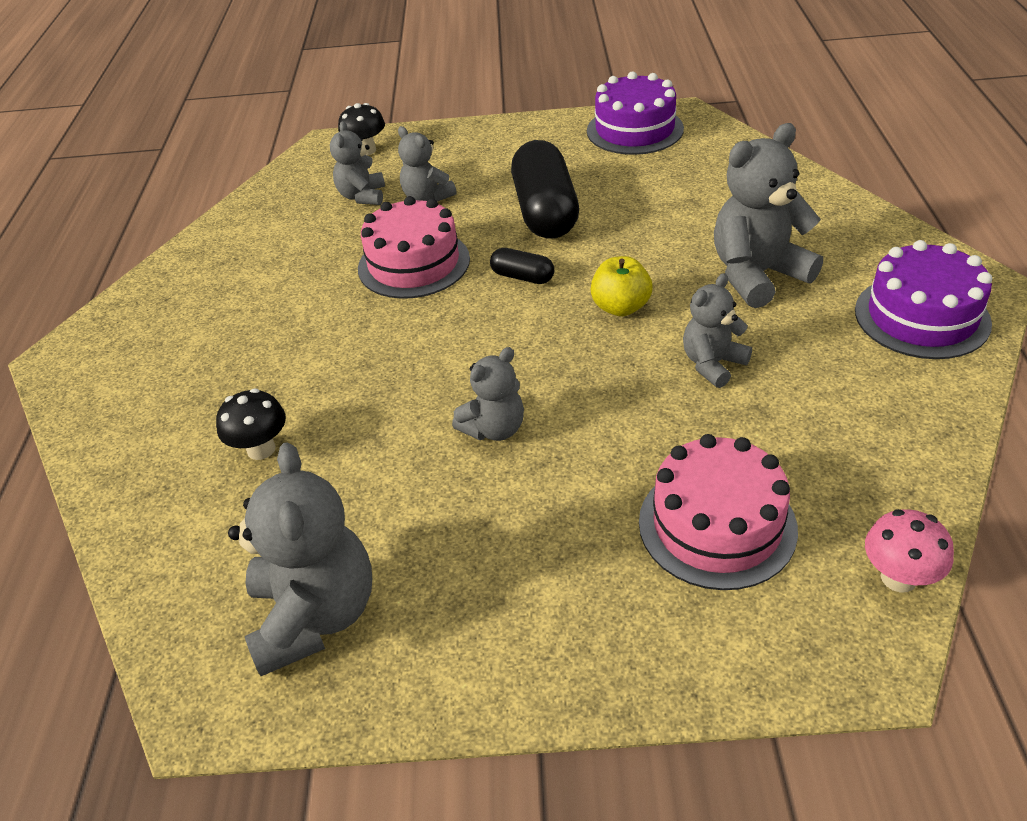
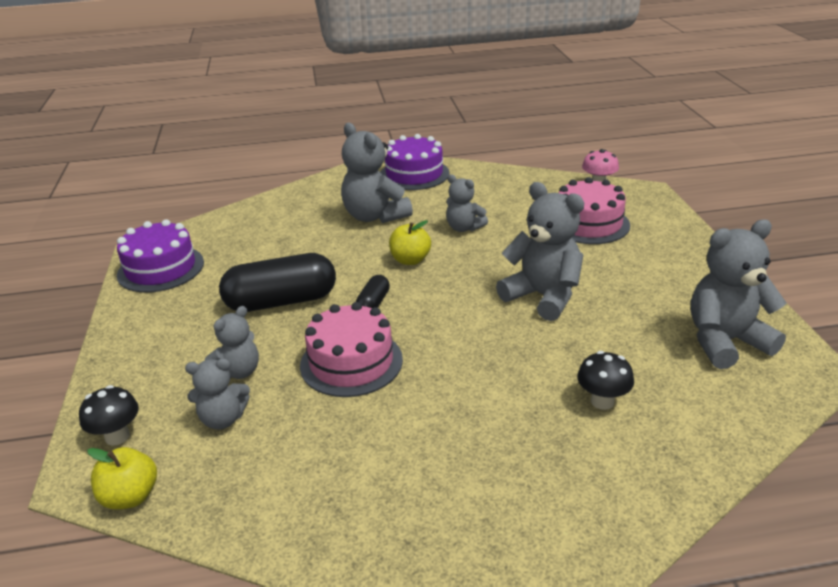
camera: 100 degrees left, 10 degrees down
(294, 167) = (130, 497): none -> yellow apple
(494, 429) = (543, 296): grey teddy bear -> grey teddy bear, size x1.71

